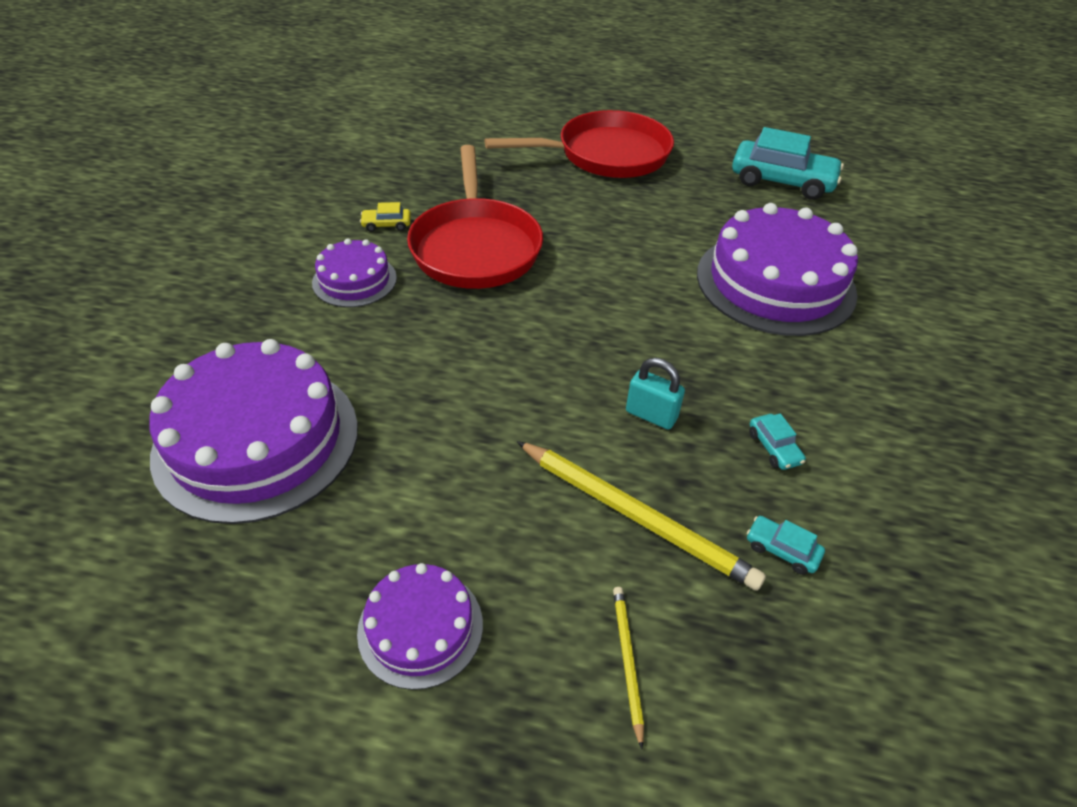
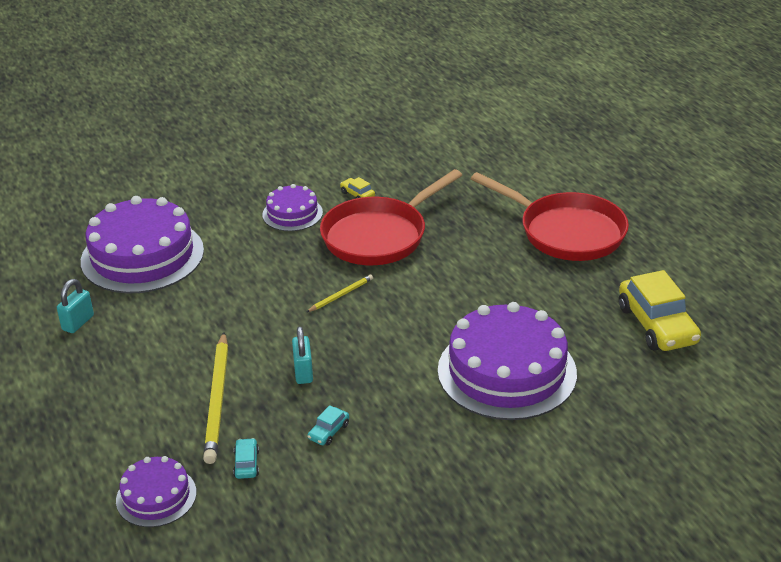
camera: 55 degrees right, 10 degrees down
(317, 585) = (78, 323): none -> turquoise padlock
(420, 627) = (83, 364): purple cake -> purple cake (156, 496)
(627, 661) = (121, 436): yellow pencil -> yellow pencil (341, 295)
(782, 181) = (657, 325): turquoise car -> yellow car

